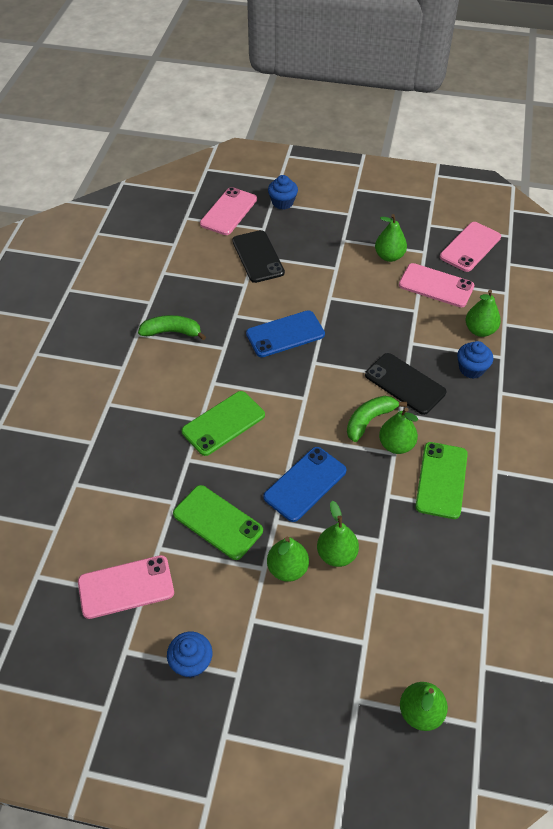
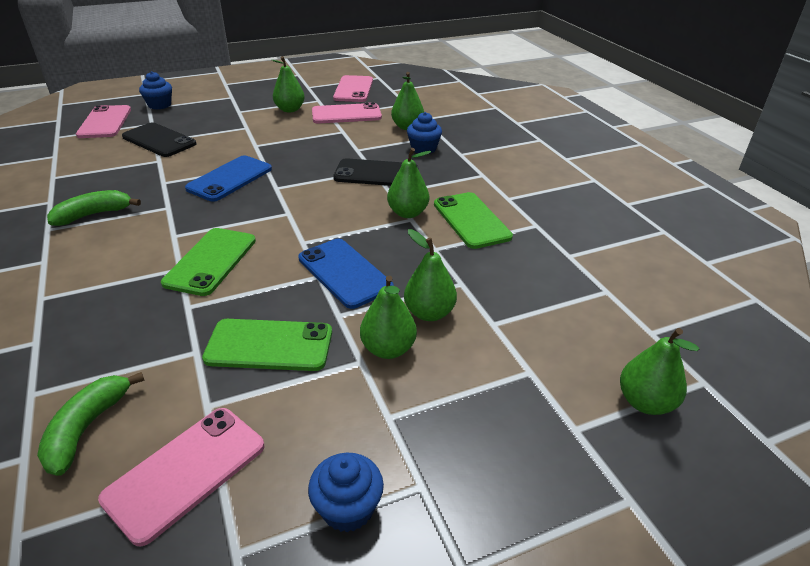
camera: 35 degrees left, 15 degrees down
(305, 484) = (344, 273): blue phone -> blue phone turned 45 degrees counterclockwise
(369, 420) = (367, 206): green banana -> green banana (87, 428)

